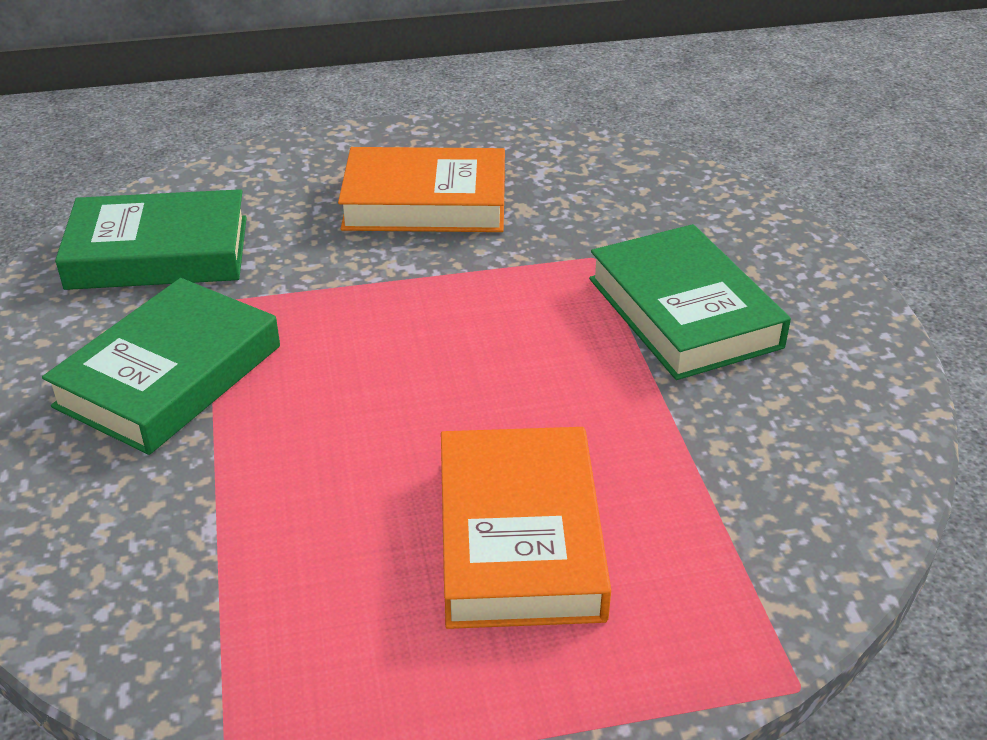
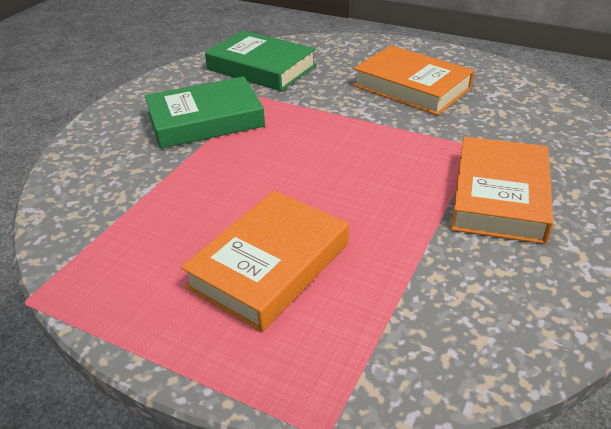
camera: 40 degrees right, 0 degrees up
(683, 312) = (499, 196): green book -> orange book

